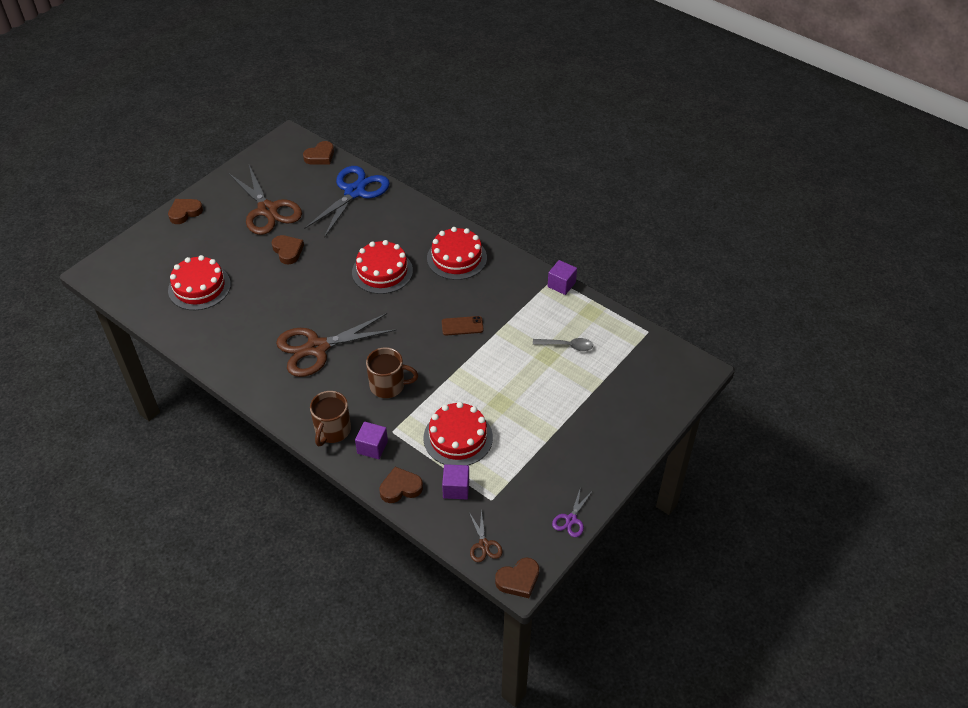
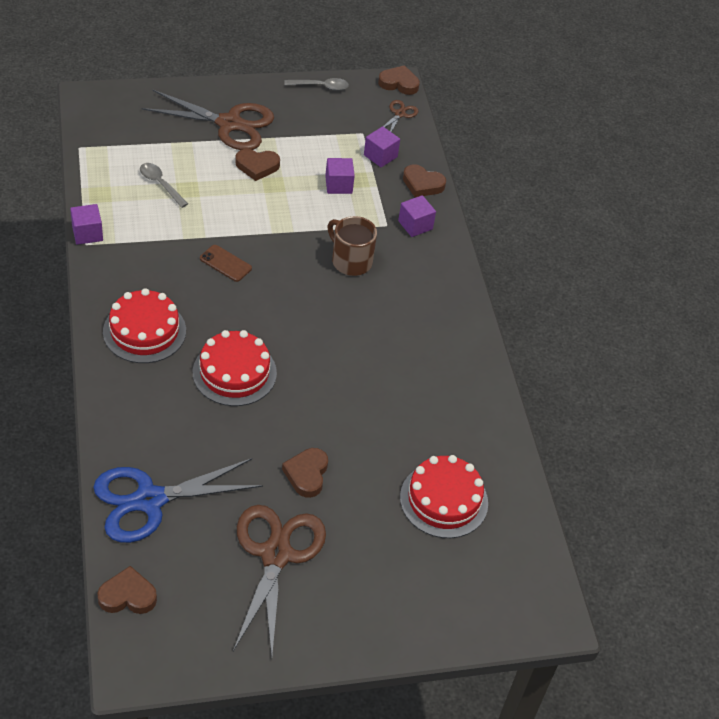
camera: 145 degrees left, 0 degrees up
(185, 212) = (379, 633): brown heart -> brown heart (257, 166)
(317, 348) = (381, 340): brown scissors -> brown scissors (229, 124)
(332, 430) = (436, 260): brown mug -> none
(458, 437) = (338, 185): red cake -> purple cube
(571, 519) = (321, 86): purple scissors -> grey spoon

